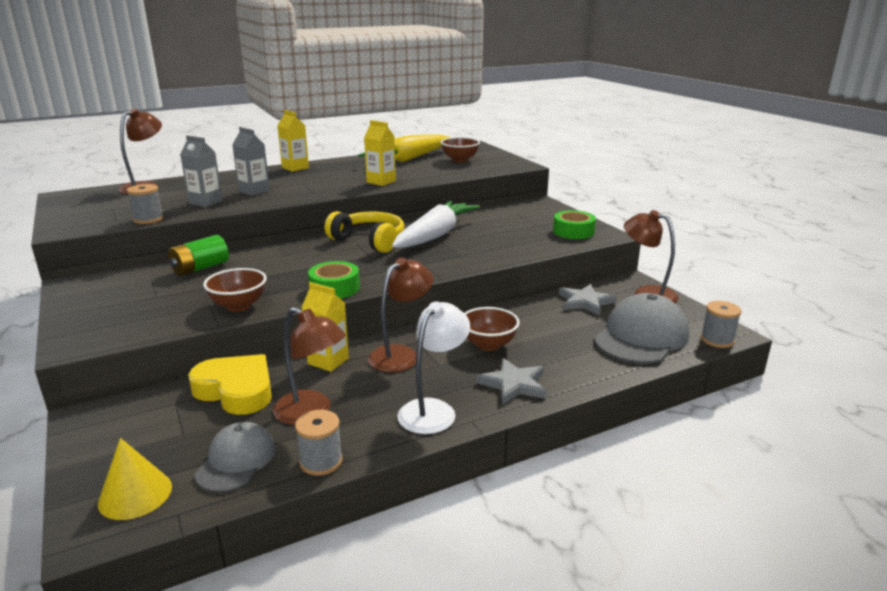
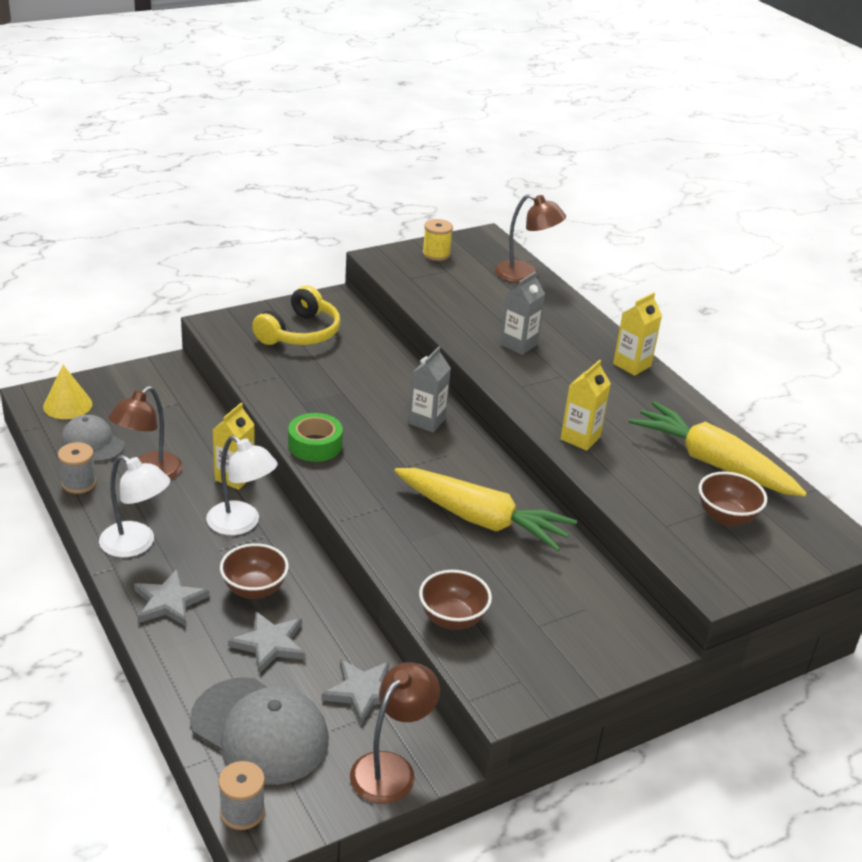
camera: 85 degrees right, 10 degrees up
(78, 211) = (436, 254): none -> yellow spool
(148, 219) = (412, 294): grey spool -> none
(200, 268) = (369, 358): green battery -> none
(205, 202) = (472, 318): grey carton -> grey carton (427, 421)
(236, 390) = (192, 430): yellow heart -> none
(236, 461) = (92, 442): grey cap -> grey cap turned 150 degrees counterclockwise
(239, 306) = (278, 391): brown bowl -> brown bowl (452, 619)
(369, 241) = (456, 464): yellow headphones -> yellow headphones (300, 333)
(401, 354) = (241, 524): brown lamp -> white lamp
(435, 235) = (481, 519): white carrot -> yellow carrot
(551, 336) = (270, 644): none -> grey star
(573, 231) = (513, 663): green tape -> none

